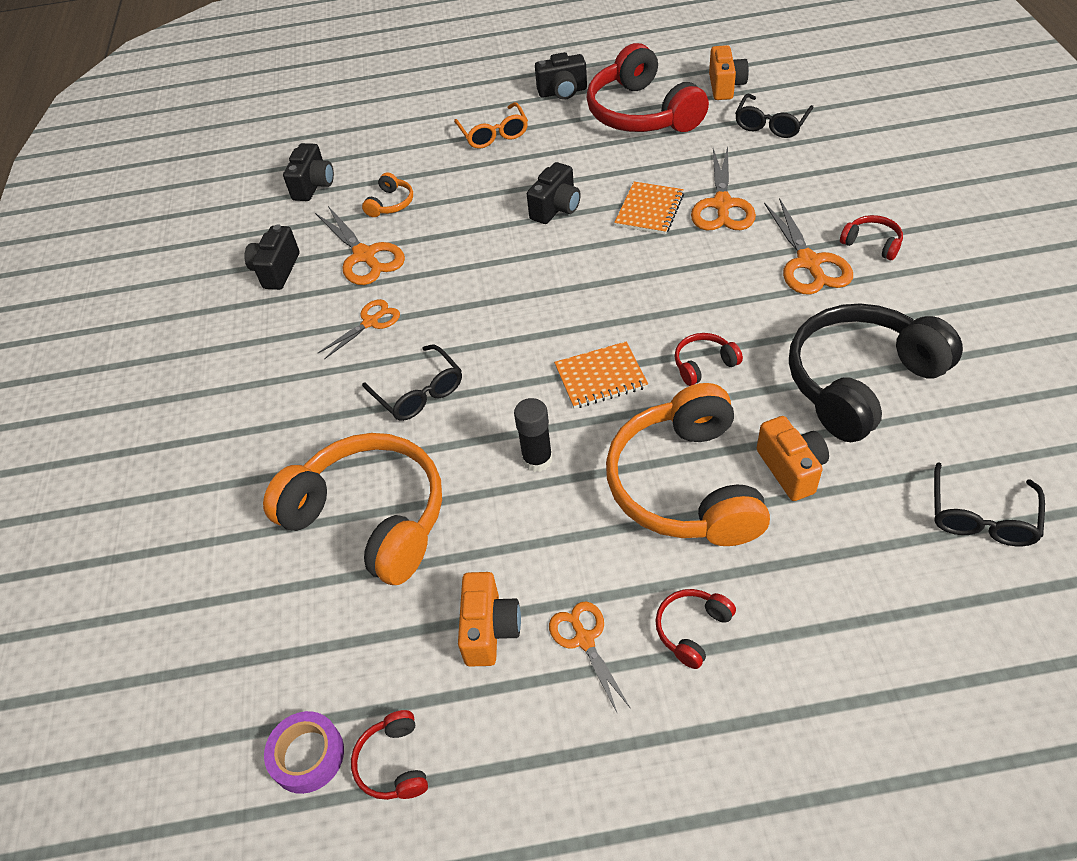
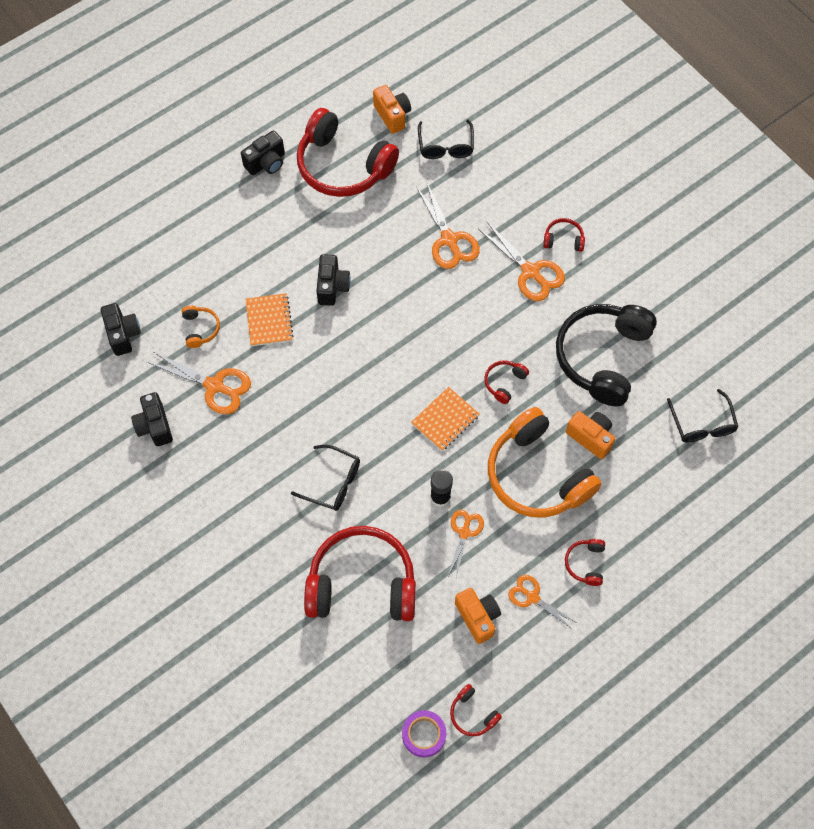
camera: 35 degrees left, 15 degrees up
(370, 322) = (260, 441): orange scissors -> orange scissors (464, 532)
(370, 517) = (362, 583): orange headphones -> red headphones
(493, 134) = (237, 228): orange glasses -> none
(649, 210) = (401, 263): orange notebook -> orange notebook (269, 321)

